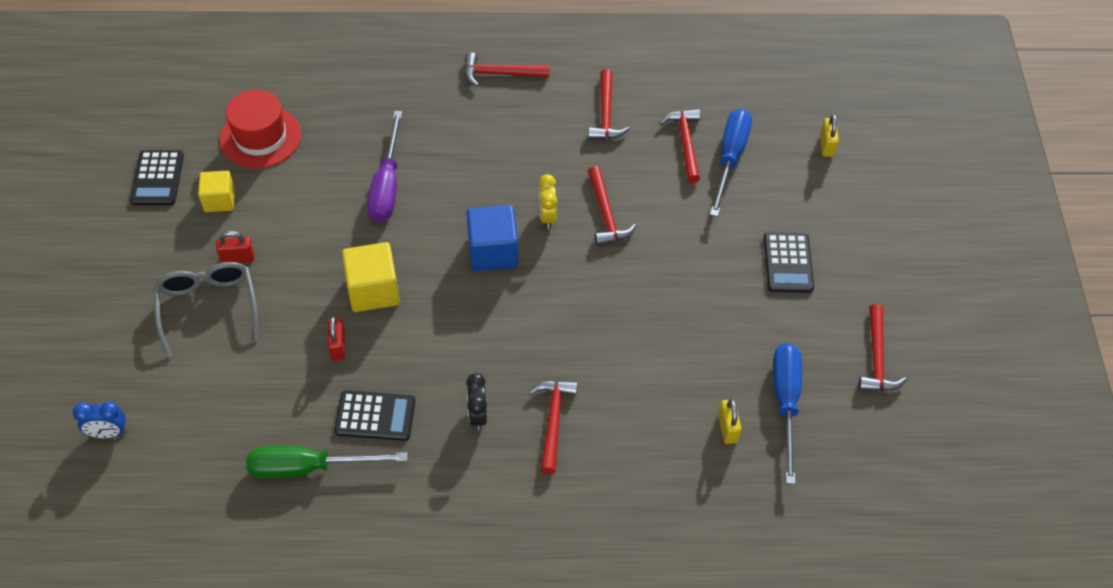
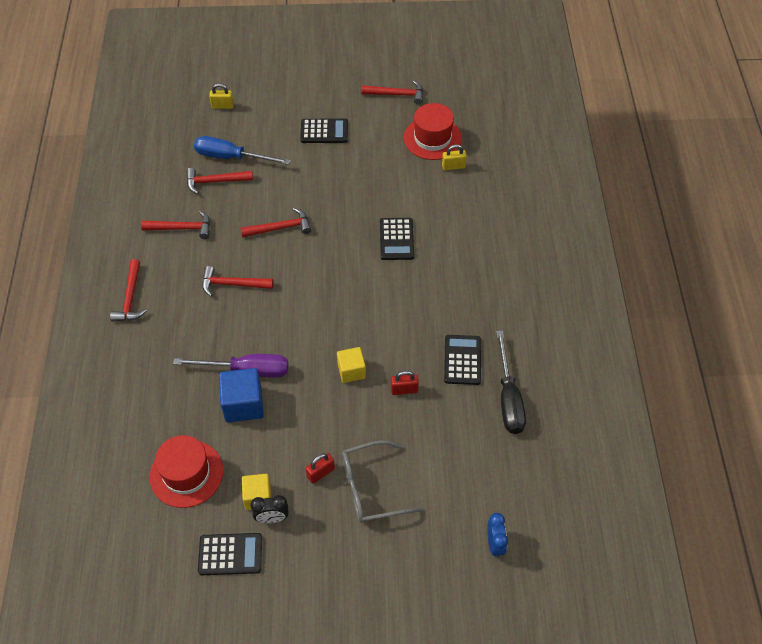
camera: 90 degrees left, 0 degrees up
(237, 258) = (320, 473): red padlock -> red padlock turned 60 degrees clockwise
(309, 467) = (508, 398): green screwdriver -> black screwdriver
(373, 290) = (351, 371): yellow cube -> yellow cube, size x0.65
(478, 415) = (456, 298): black clock -> black clock (272, 518)
(493, 251) = (314, 295): blue cube -> blue cube (243, 404)
(547, 216) = (281, 263): yellow clock -> none
(553, 421) = (456, 256): red hammer -> red hammer (232, 284)
(584, 347) = (396, 239): none -> black calculator
(785, 403) = (432, 138): blue screwdriver -> red hat

